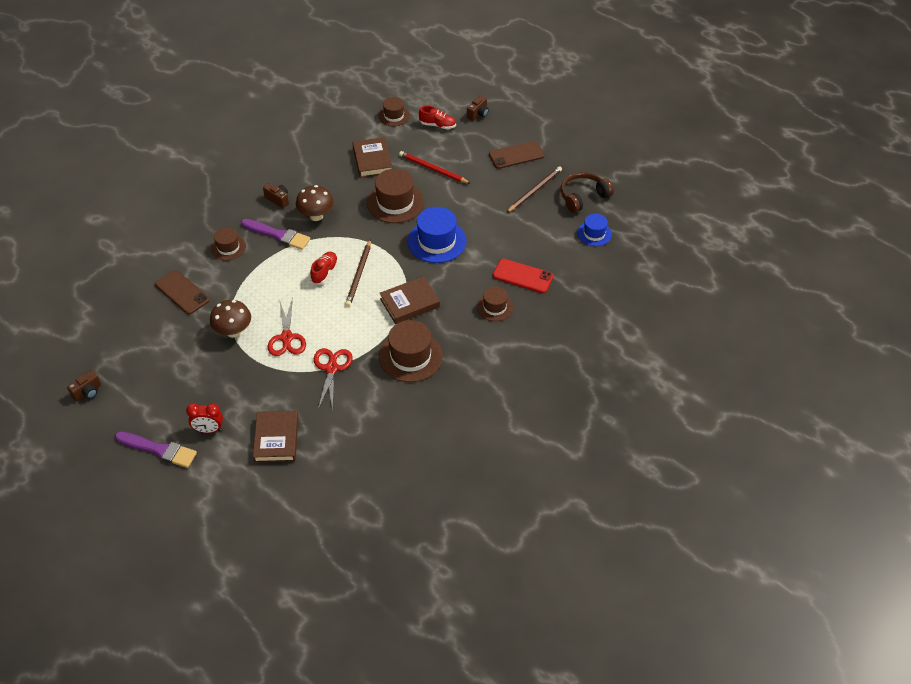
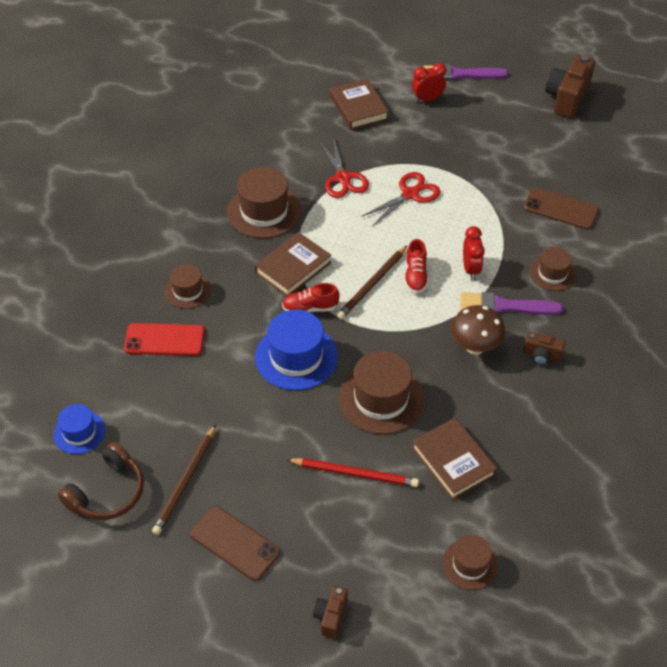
camera: 160 degrees right, 0 degrees up
(87, 392) = (567, 98): brown camera -> brown camera, size x1.87
(233, 331) = (471, 185): brown mushroom -> none
(282, 266) = (470, 269): none -> red clock
(287, 338) = (410, 194): red scissors -> red scissors turned 75 degrees clockwise
(359, 275) = (372, 284): brown pencil -> brown pencil turned 135 degrees counterclockwise
(437, 125) = (388, 567): red shoe -> red shoe (310, 308)
(516, 155) = (235, 543): brown phone -> brown phone turned 75 degrees clockwise

